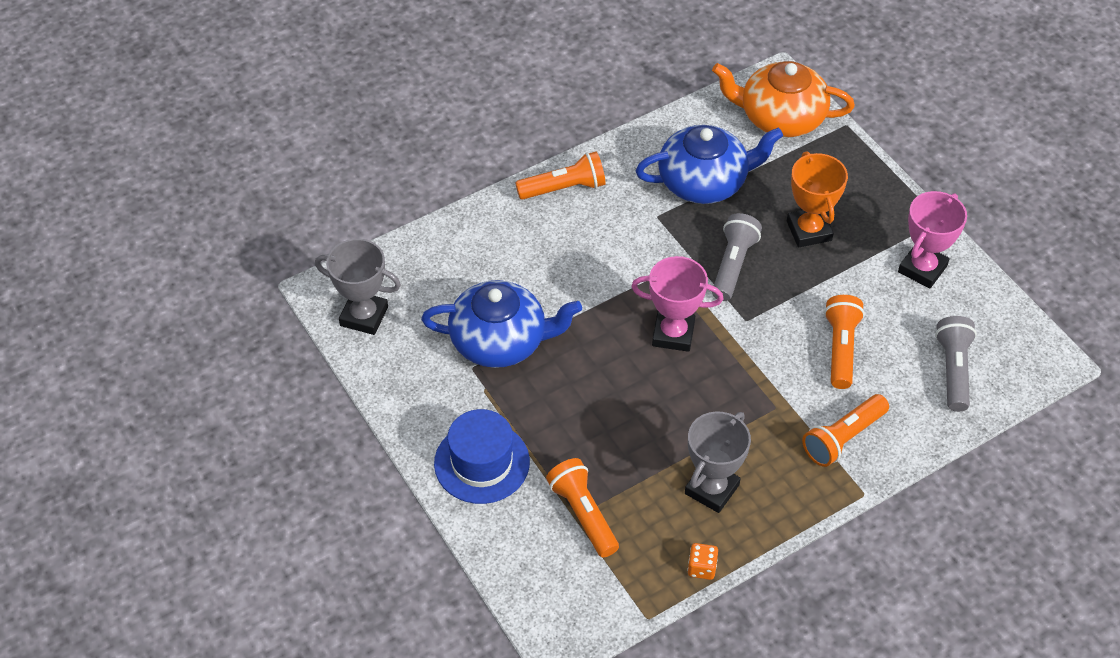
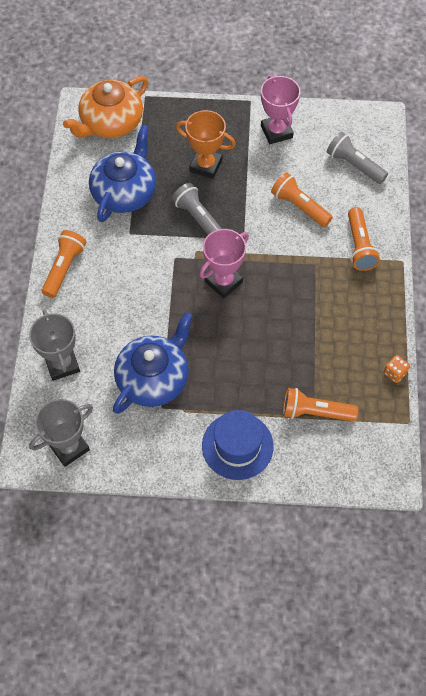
camera: 55 degrees left, 10 degrees up
(712, 489) = (346, 333): grey trophy -> grey trophy (62, 364)

